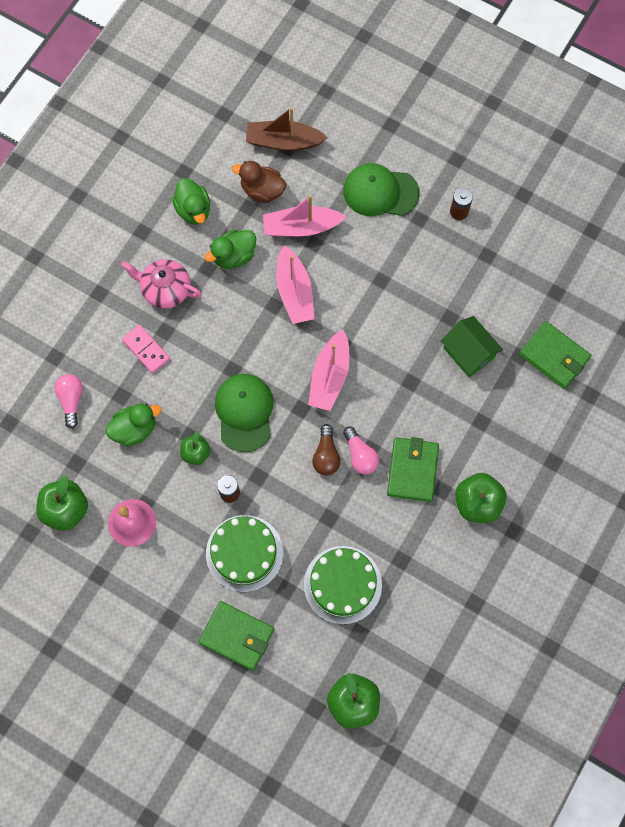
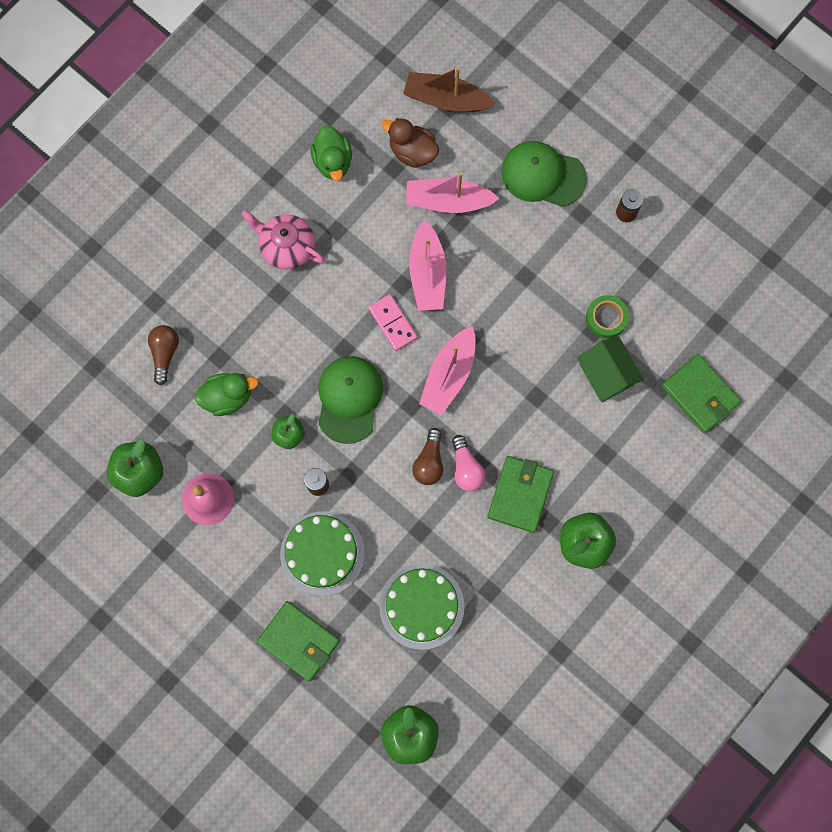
camera: 10 degrees right, 5 degrees up
(71, 400) = (165, 353): pink light bulb -> brown light bulb
(146, 349) = (254, 311): pink domino -> pink domino (393, 323)
(234, 256) = (368, 221): green duck -> none
(459, 304) = (606, 318): none -> green tape

